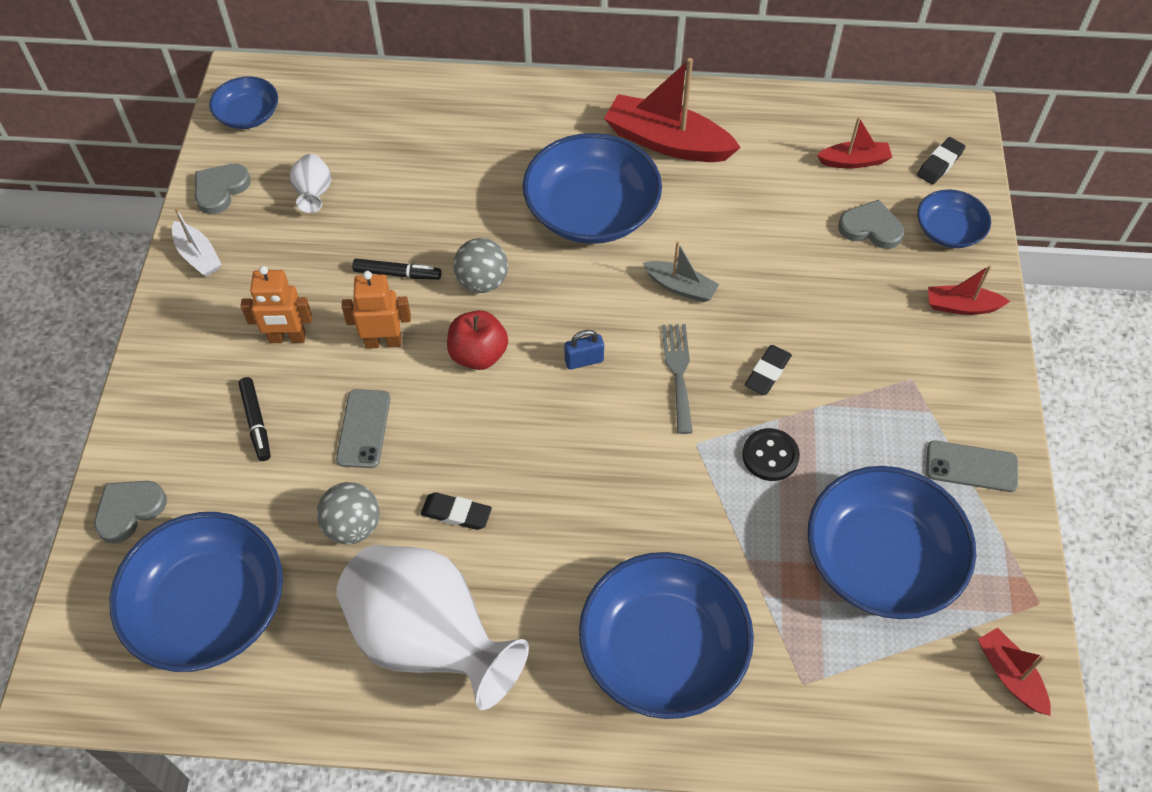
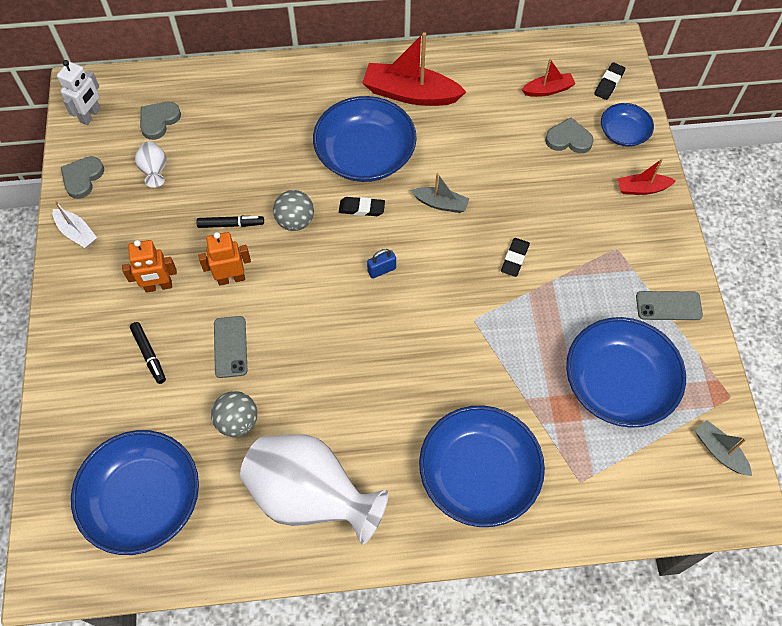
camera: 10 degrees left, 5 degrees up
(129, 510) = (68, 437): grey heart -> grey heart (159, 121)
(248, 115) = (91, 115): blue bowl -> white robot
(456, 513) = (311, 399): black eraser -> black eraser (361, 208)
(478, 355) = (303, 277): red apple -> none
(678, 372) = (451, 268): grey fork -> none
(770, 456) = (527, 320): black button -> none
(1010, 675) = (719, 451): red boat -> grey boat

